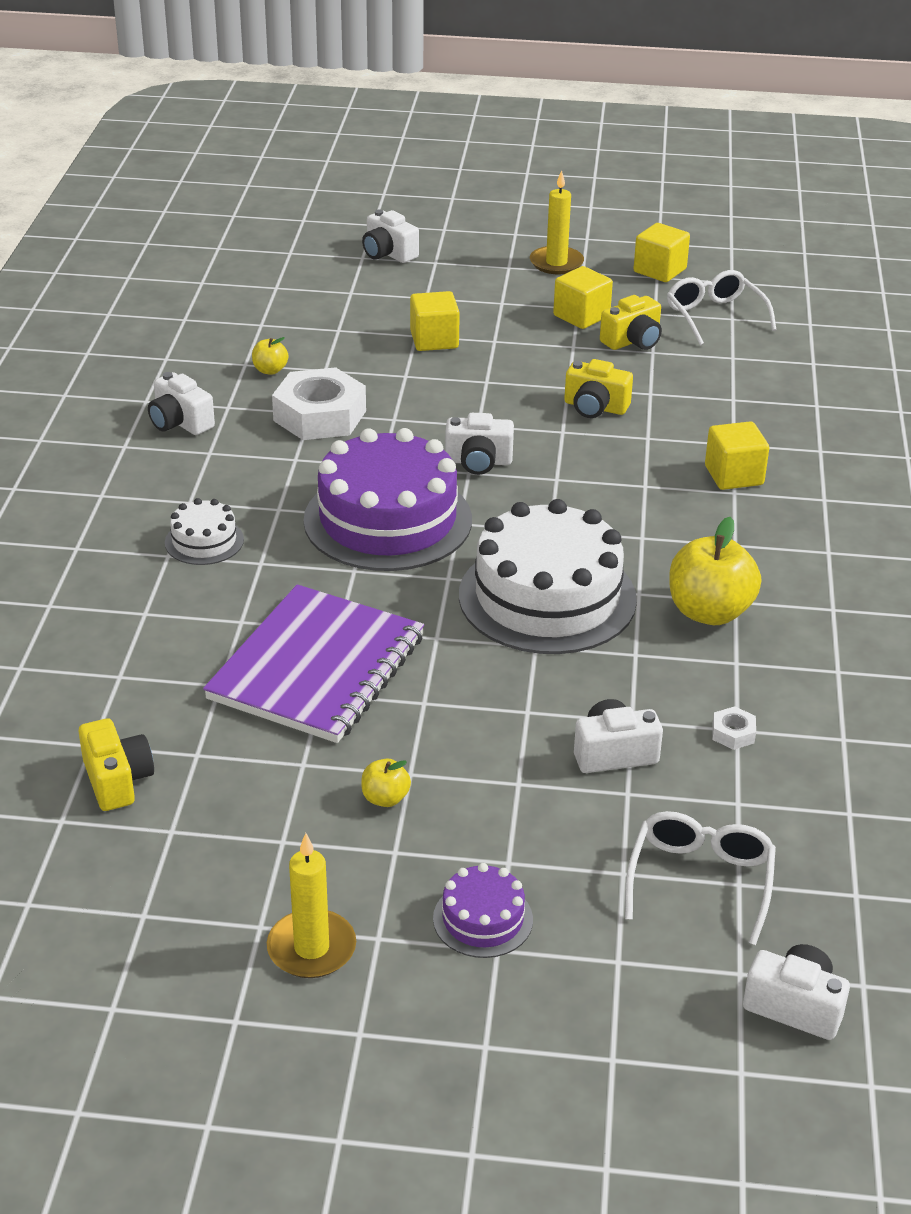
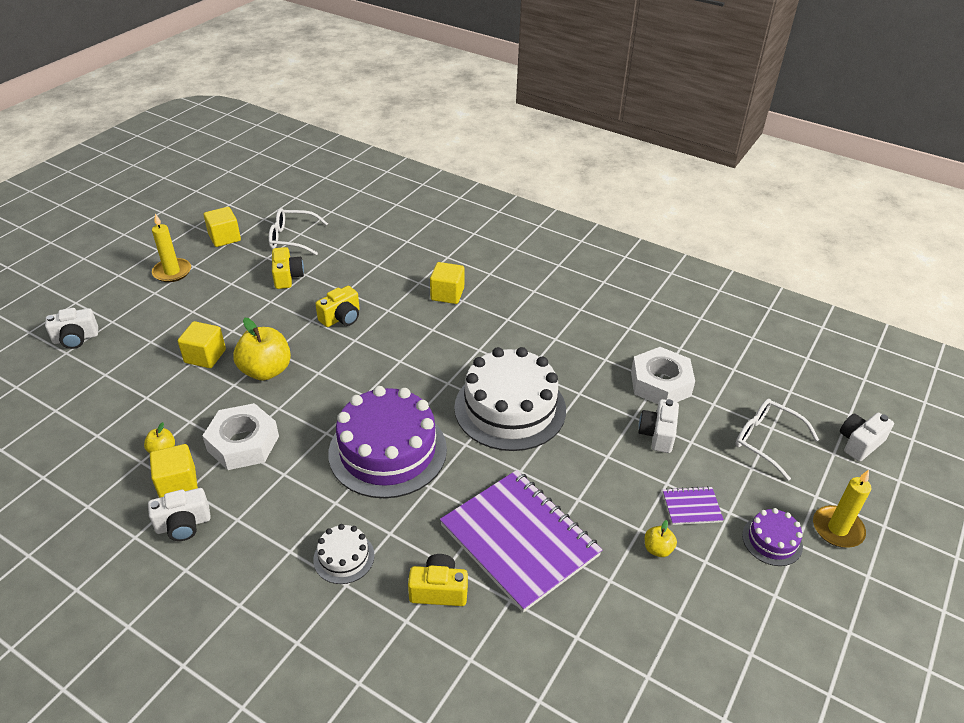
camera: 65 degrees left, 5 degrees up
(117, 780) = (584, 695): yellow camera -> yellow camera (439, 590)
(311, 948) = (776, 632): yellow candle -> yellow candle (837, 529)
(478, 462) = (357, 387): white camera -> none
(489, 818) = (691, 507): none -> purple notebook
(581, 316) = (241, 285): yellow cube -> yellow cube (178, 483)
(709, 612) = (559, 351): yellow apple -> yellow apple (266, 371)
(733, 733) = (660, 383): white nut -> white nut, size x2.44

